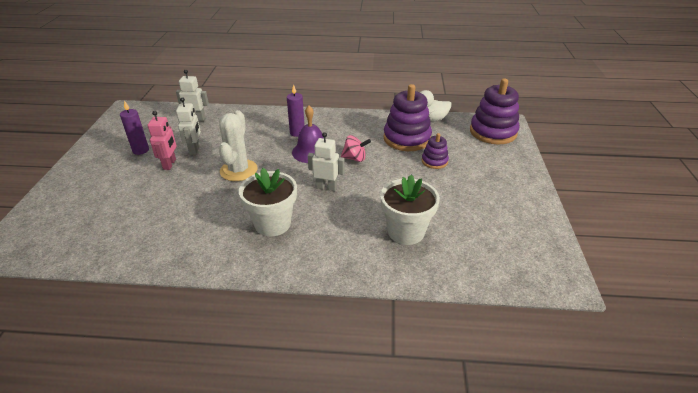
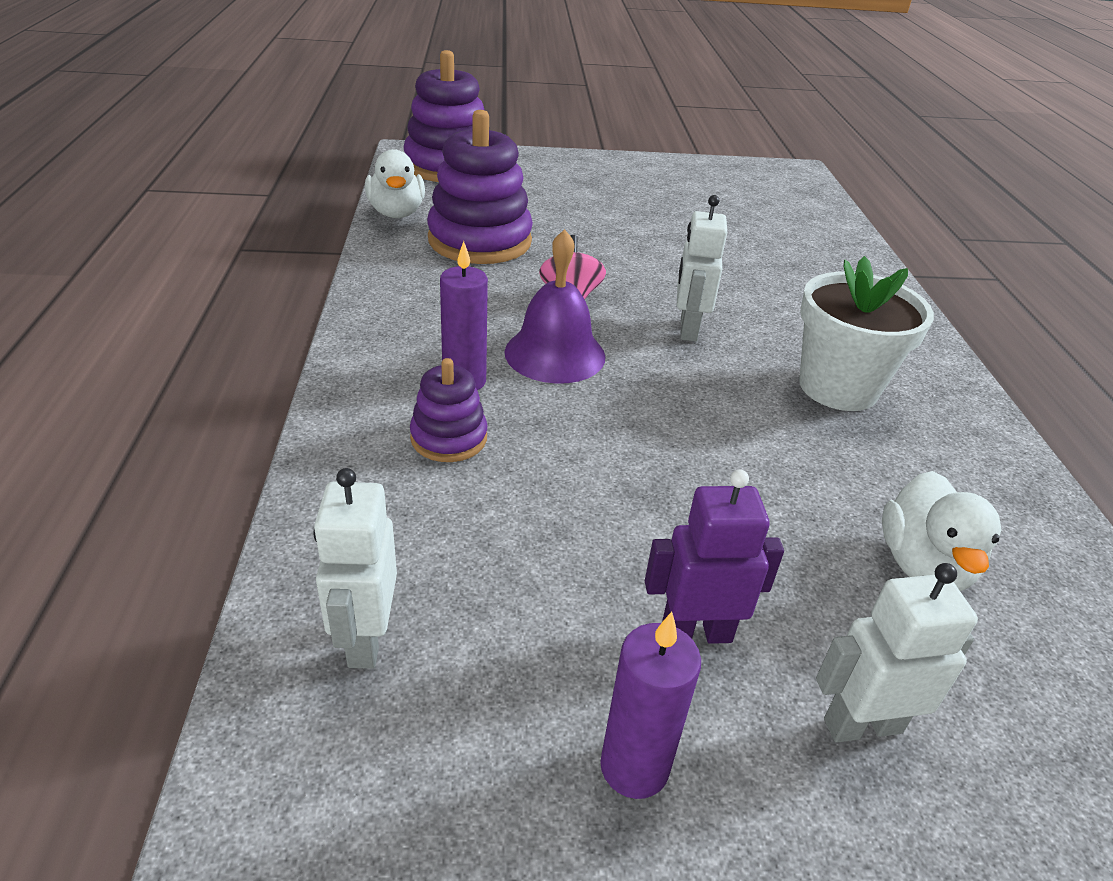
camera: 100 degrees left, 0 degrees up
(167, 216) = (923, 565): none -> white duck
(170, 164) = (696, 633): pink robot -> purple robot
(195, 149) = (592, 587): white robot -> white robot (862, 725)
(238, 170) = (674, 464): white cactus -> none
(406, 231) = (771, 255): white flower pot -> none
(434, 161) = (559, 221): purple stacking toy -> purple stacking toy (449, 438)

